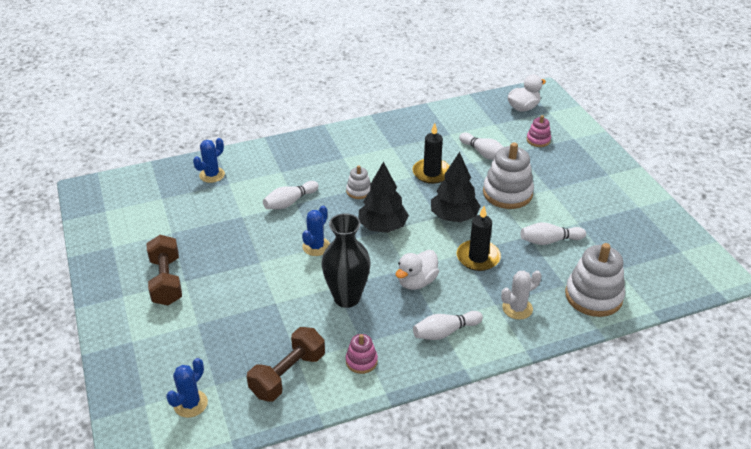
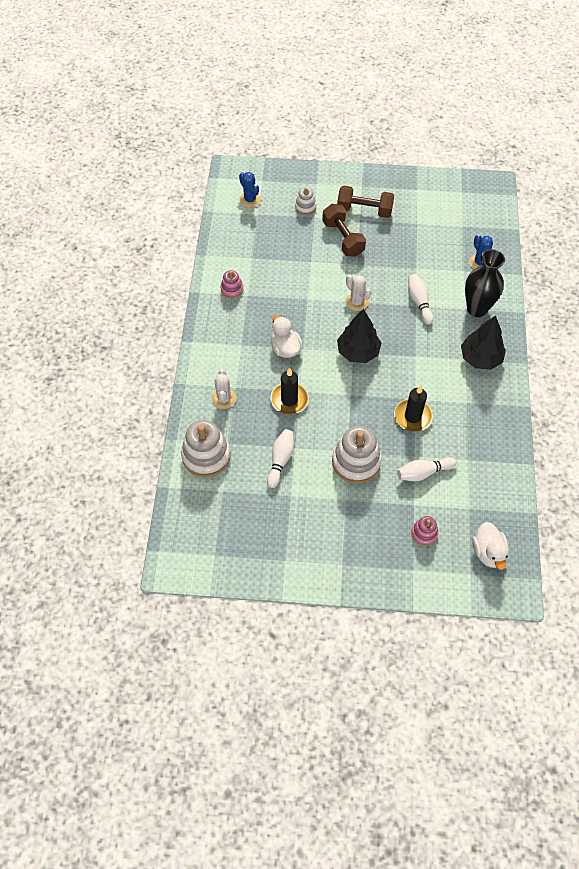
camera: 115 degrees right, 20 degrees up
(288, 375) = (244, 249): brown dumbbell -> brown dumbbell (343, 238)
(316, 246) = (356, 302): blue cactus -> white cactus
(347, 298) = (293, 301): black vase -> black vase (477, 309)
(359, 191) = (412, 353): white stacking toy -> white stacking toy (305, 207)
(445, 332) = (228, 344): white bowling pin -> none
(454, 217) = (345, 406): black tree -> black tree (480, 358)

